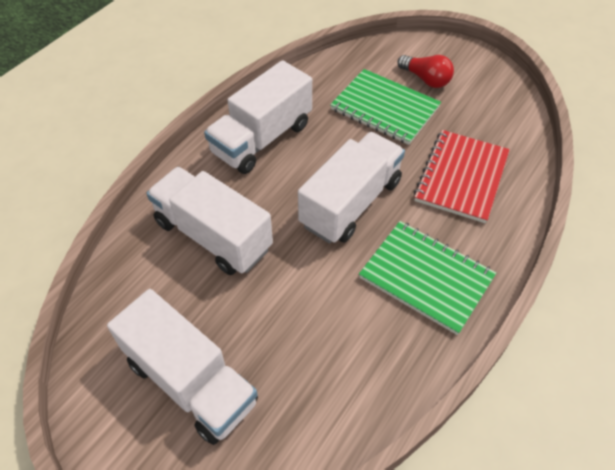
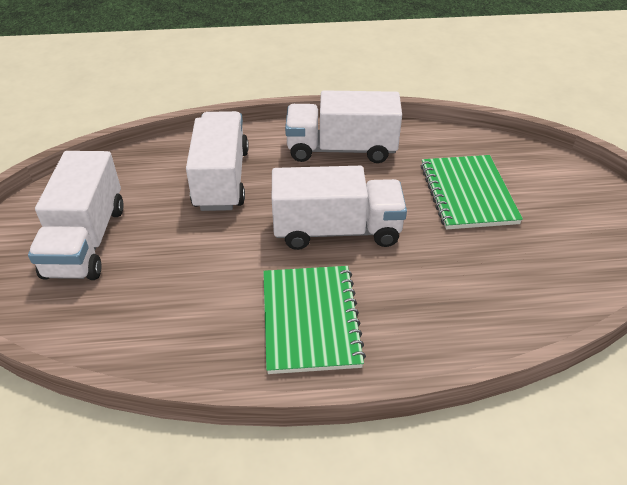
camera: 50 degrees right, 10 degrees down
(426, 79) = (541, 199): red light bulb -> none
(461, 177) = (455, 284): red notebook -> none

